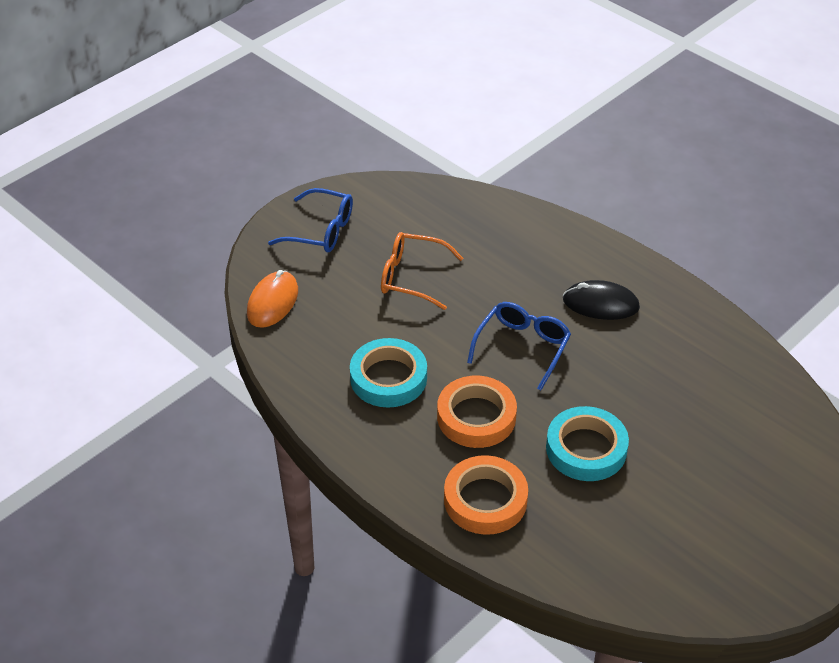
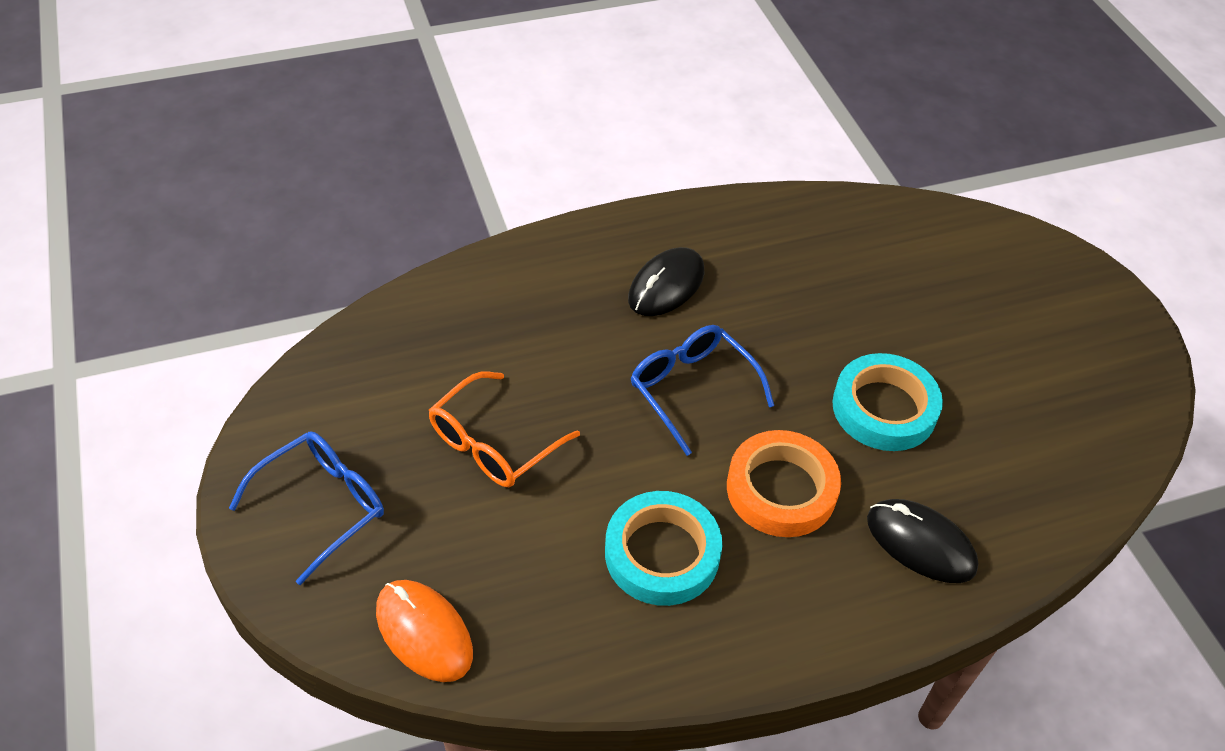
camera: 65 degrees left, 5 degrees up
(485, 500) = (920, 543): orange tape -> black mouse

